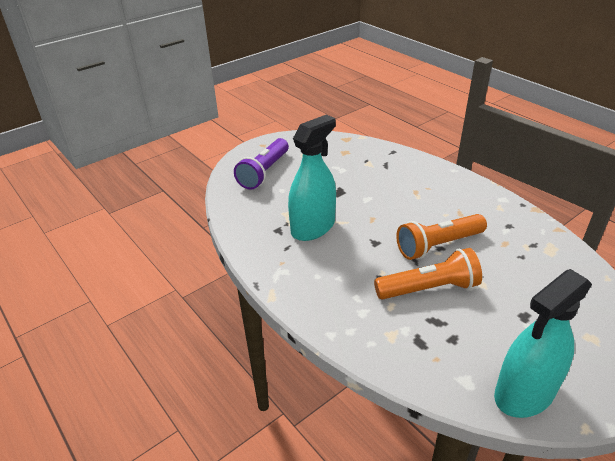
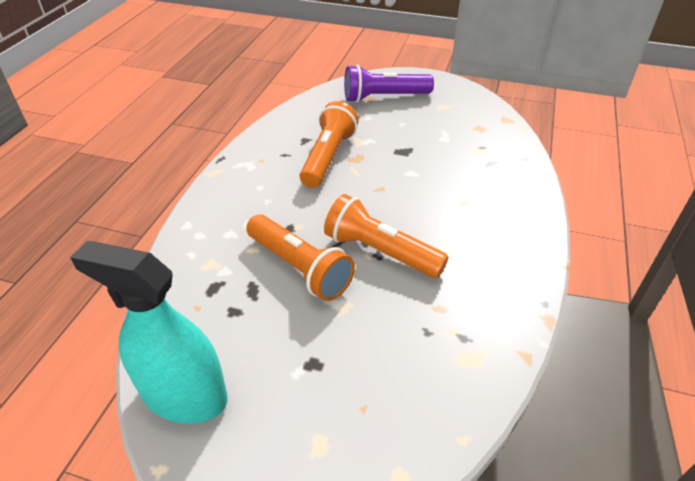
camera: 55 degrees right, 5 degrees up
(313, 227) = (328, 157): turquoise spray bottle -> orange flashlight

